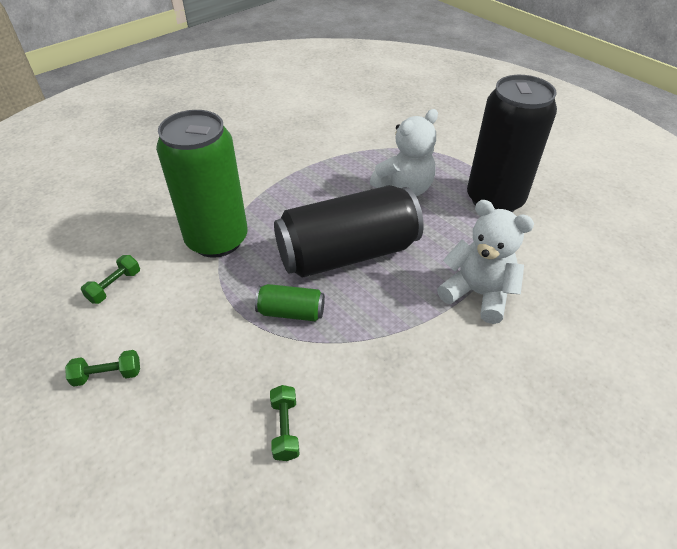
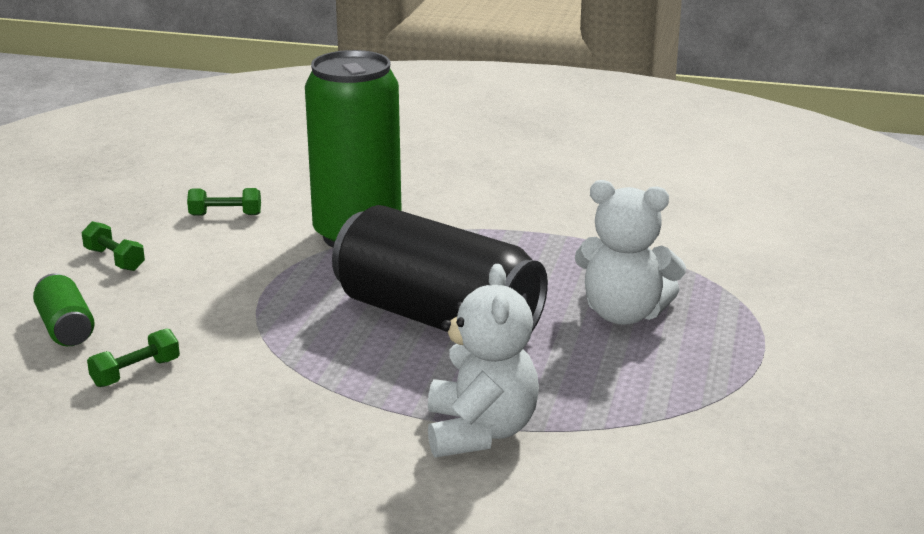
camera: 55 degrees right, 20 degrees down
(291, 312) = (298, 318): green can -> green can (66, 328)
(494, 200) = (708, 390): black can -> none

